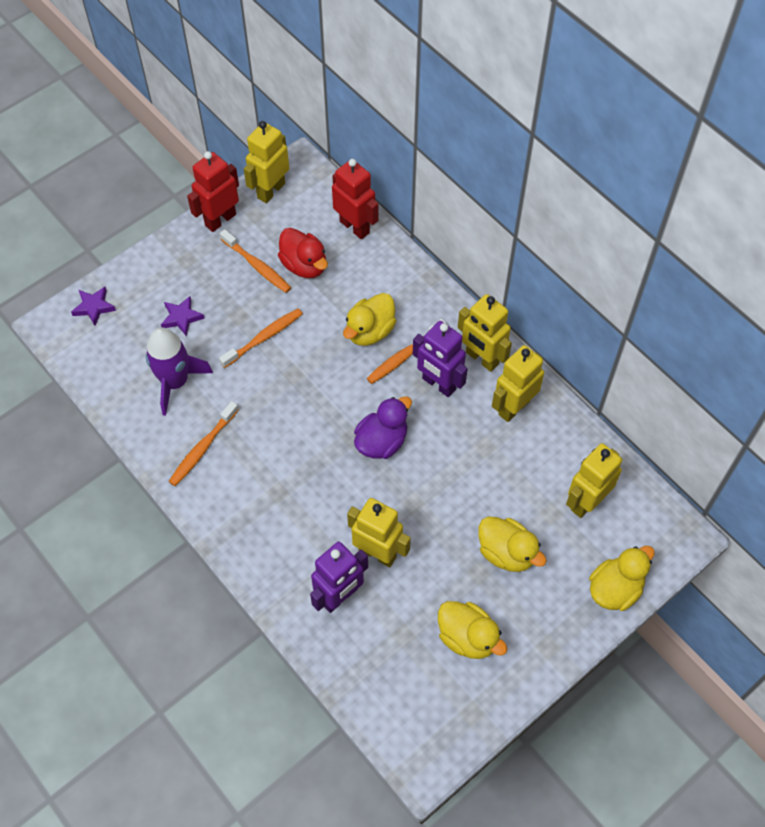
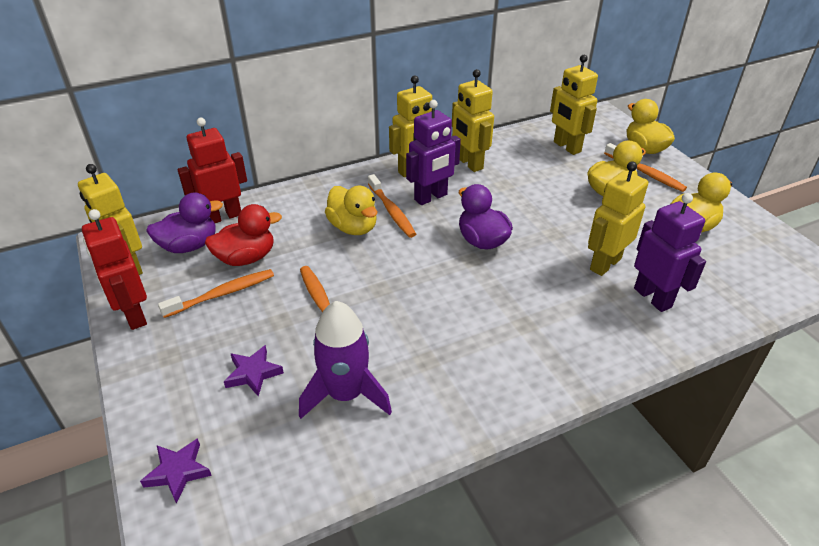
camera: 75 degrees left, 20 degrees down
(203, 448) = (451, 381): orange toothbrush -> orange toothbrush (645, 173)
(308, 219) = (189, 246): none -> purple duck

